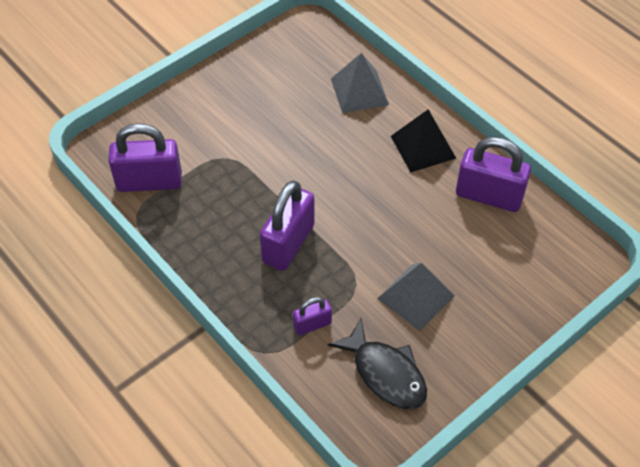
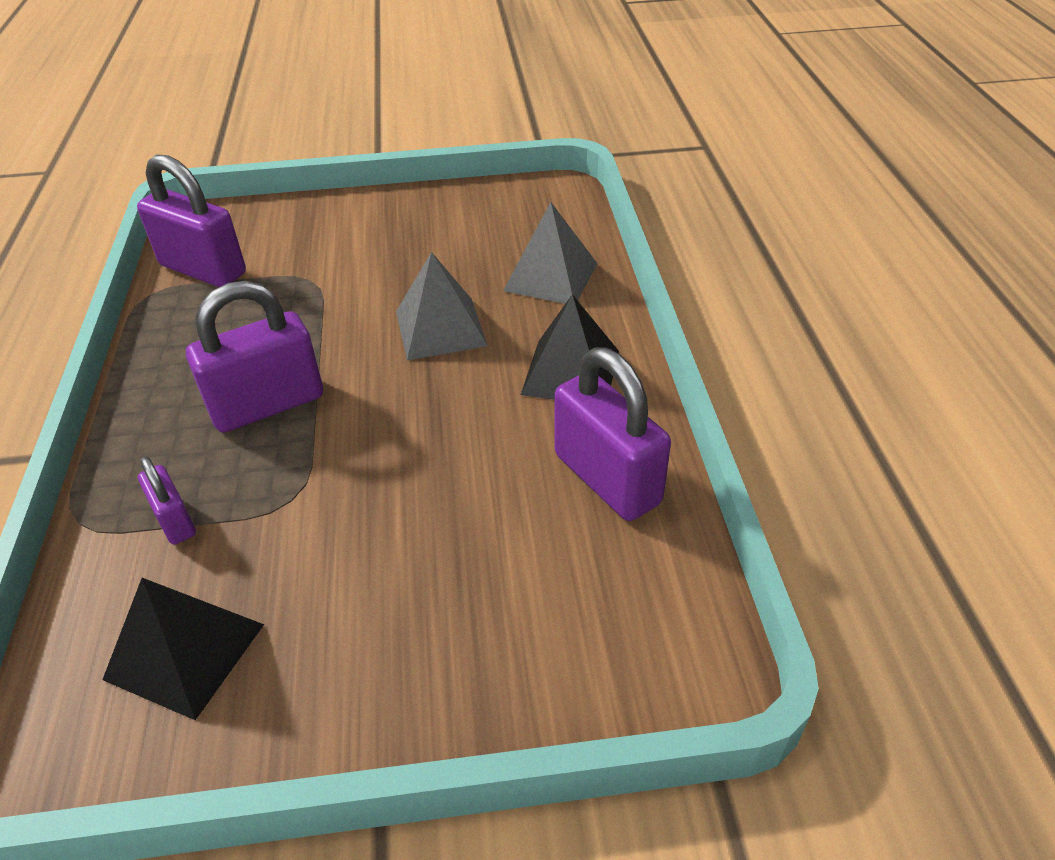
camera: 35 degrees right, 10 degrees down
(312, 324) = (175, 521): purple padlock -> purple padlock turned 45 degrees clockwise
(385, 373) = (185, 651): black fish -> black pyramid
(416, 297) = (351, 563): grey pyramid -> grey pyramid (440, 328)

